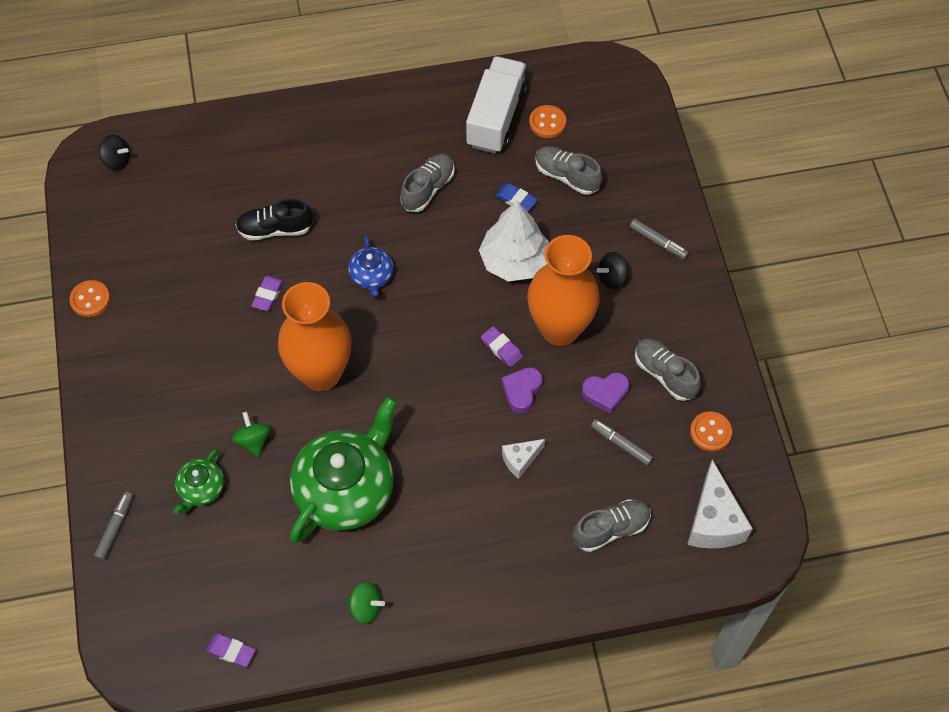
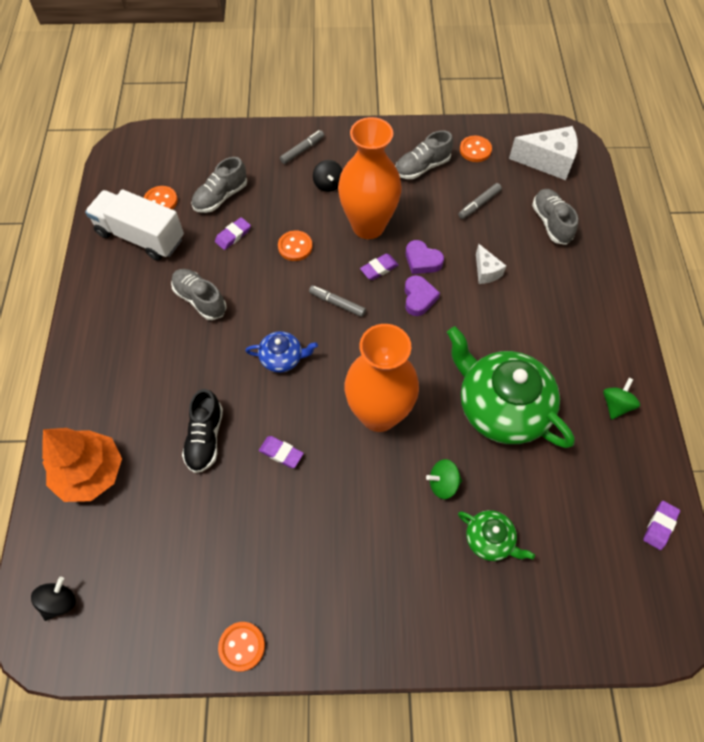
camera: 80 degrees left, 0 degrees up
(115, 528) = (527, 634): grey marker -> grey marker (337, 303)
(230, 149) = (90, 473): none -> orange tree
(514, 261) = (295, 247): white tree -> orange button
(516, 199) = (233, 235): blue eraser -> purple eraser
(605, 393) = (433, 206): purple heart -> purple heart (418, 298)

